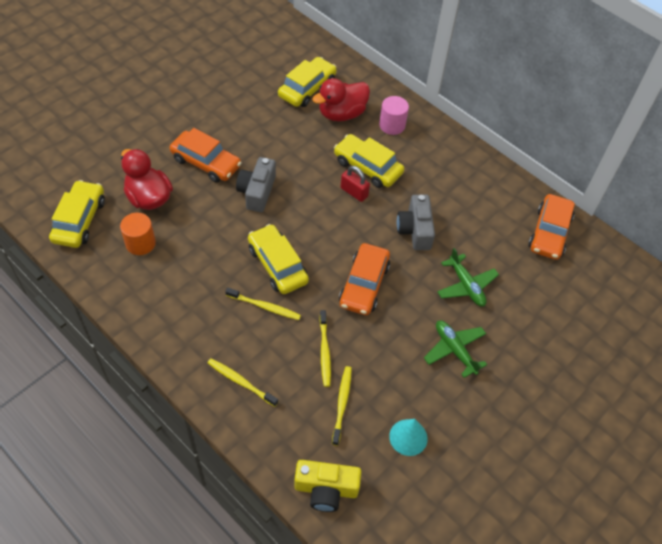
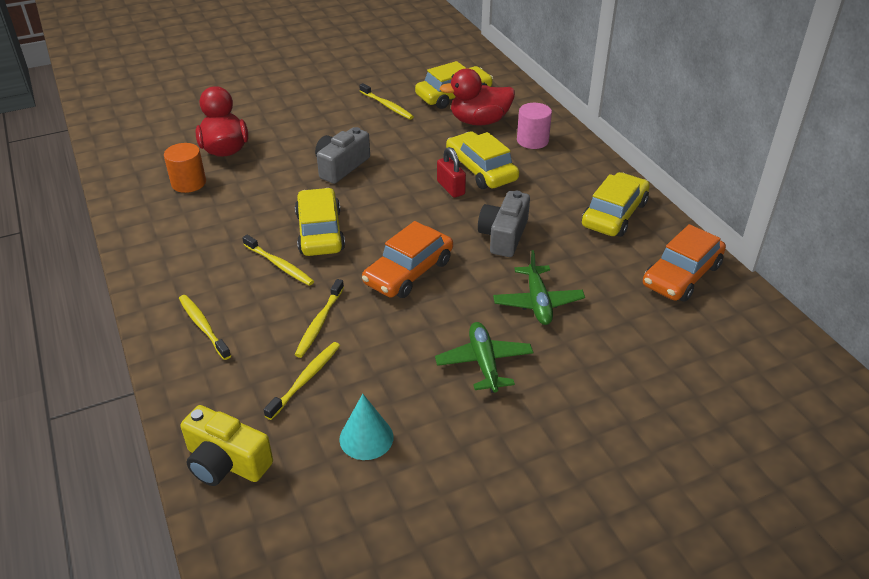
camera: 25 degrees right, 15 degrees down
(79, 220) = (144, 153): yellow car -> yellow car (614, 214)
(206, 162) = (304, 133): orange car -> none
(259, 114) = (387, 106): none -> yellow toothbrush

